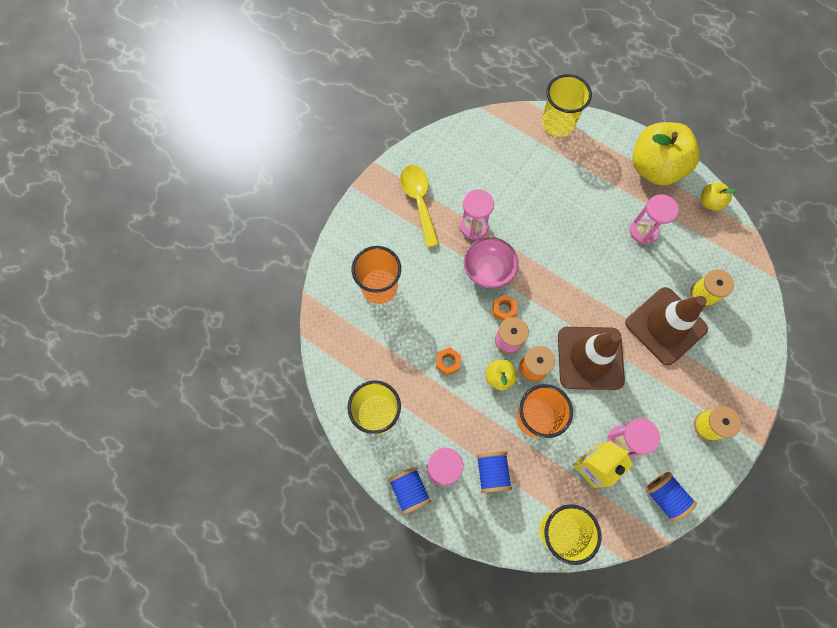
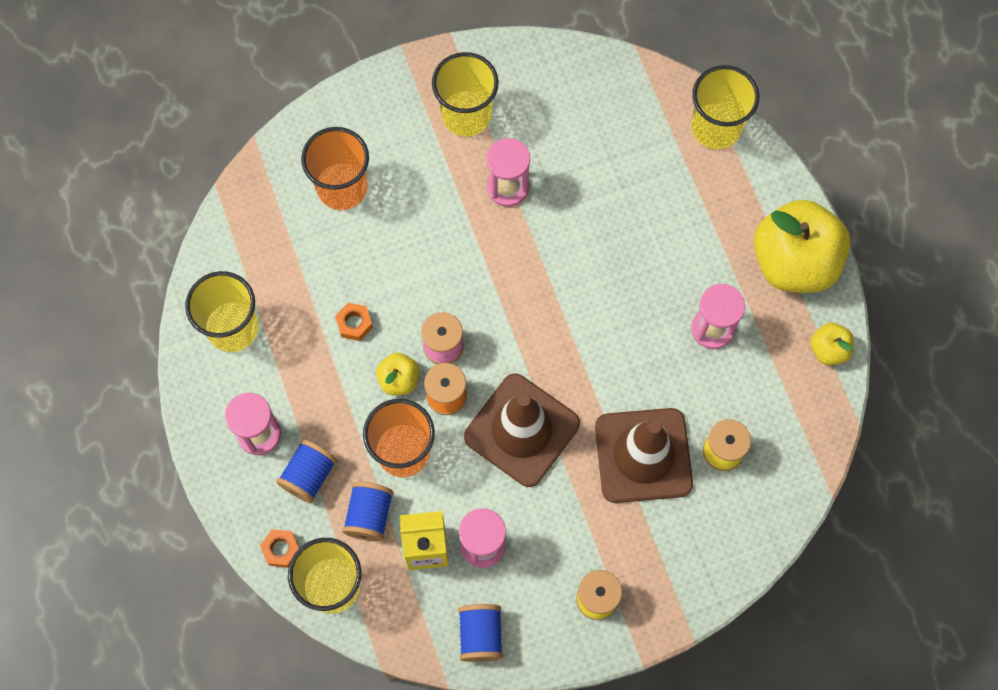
camera: 35 degrees right, 0 degrees up
(409, 490) = (206, 431): blue spool -> blue spool (369, 515)
(419, 201) = (466, 115): yellow spoon -> yellow cup
(488, 270) = (484, 250): pink bowl -> none
(504, 309) = (466, 308): orange nut -> orange nut (281, 549)

